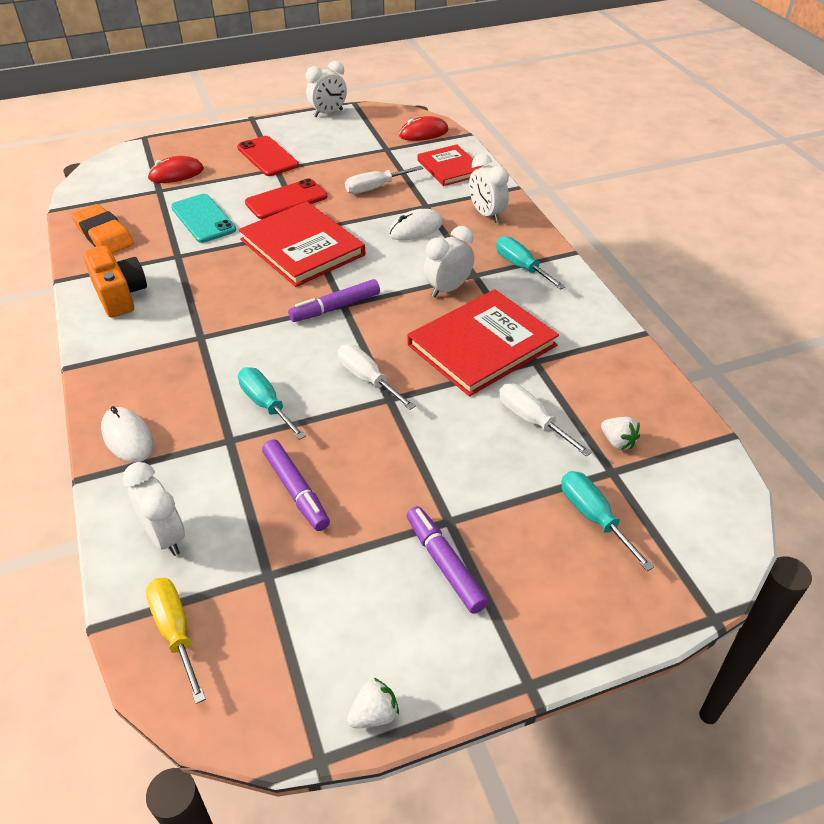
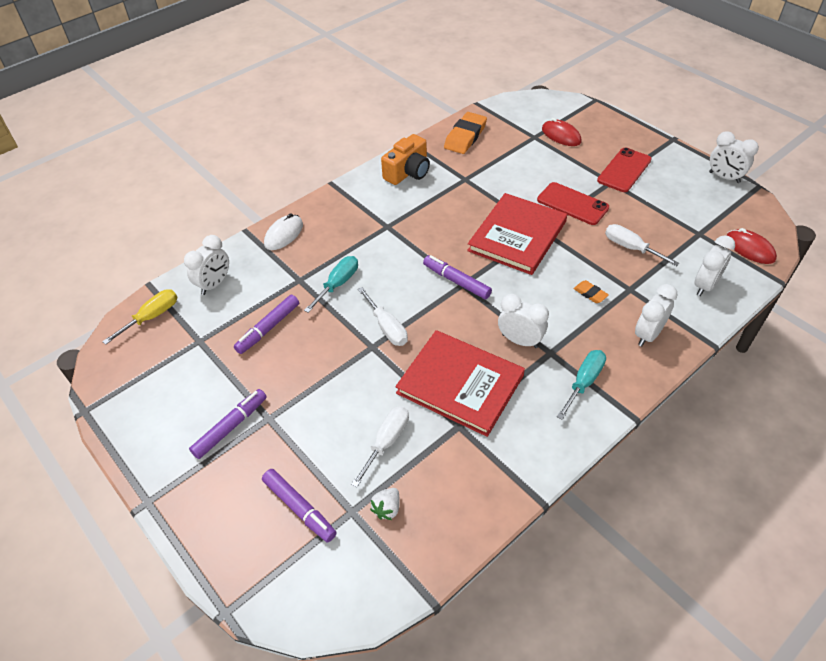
camera: 70 degrees right, 5 degrees up
(203, 219) = (516, 172): turquoise phone -> none
(367, 379) = (387, 327): white screwdriver -> white screwdriver turned 120 degrees clockwise
(374, 714) = (115, 426): white strawberry -> none
(416, 229) = (590, 293): white mouse -> orange eraser
(450, 168) = (705, 286): red book -> white clock
(594, 517) = (299, 508): turquoise screwdriver -> purple marker

